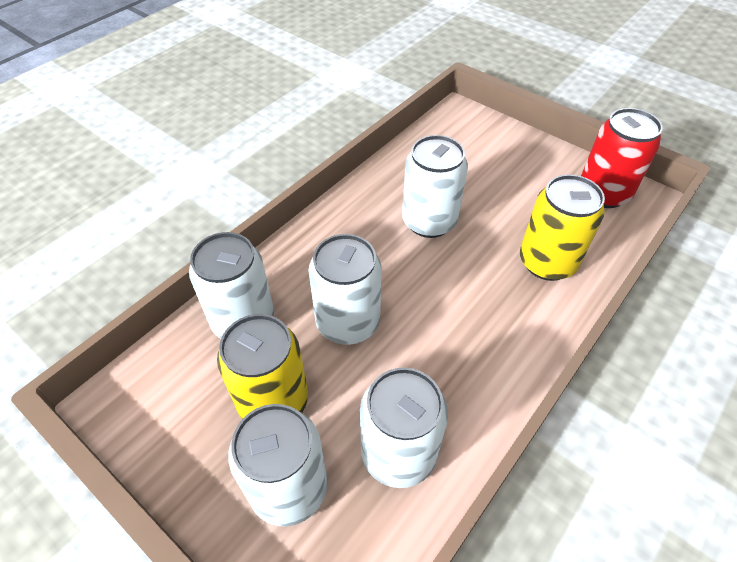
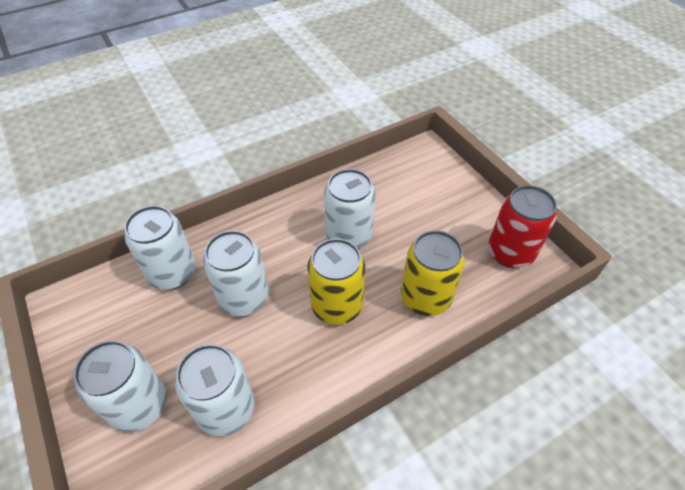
camera: 20 degrees right, 0 degrees up
(273, 401) = (161, 340): yellow can -> yellow can (337, 306)

